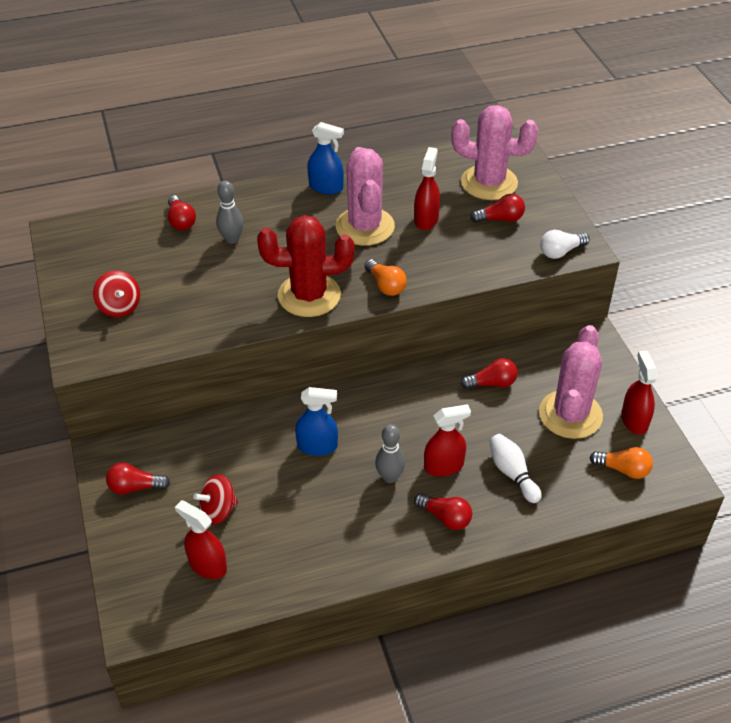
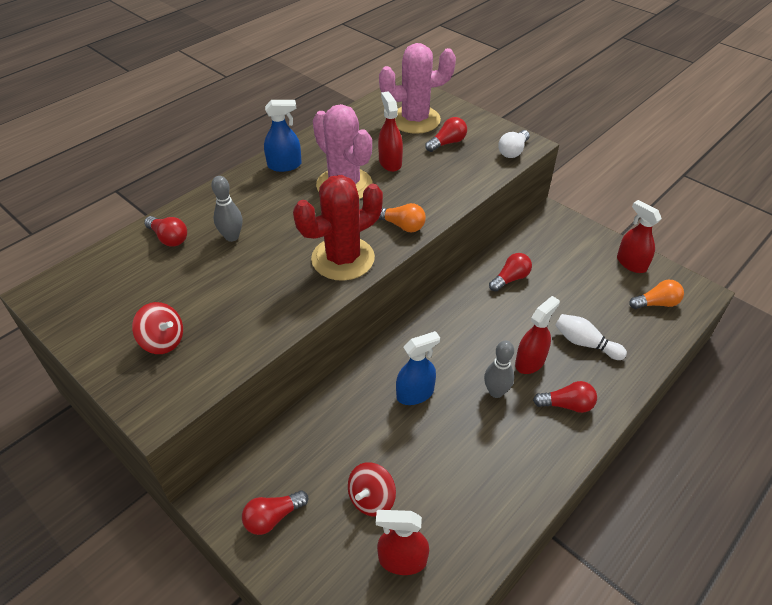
camera: 30 degrees left, 0 degrees up
(570, 414) = (585, 278): pink cactus -> none

